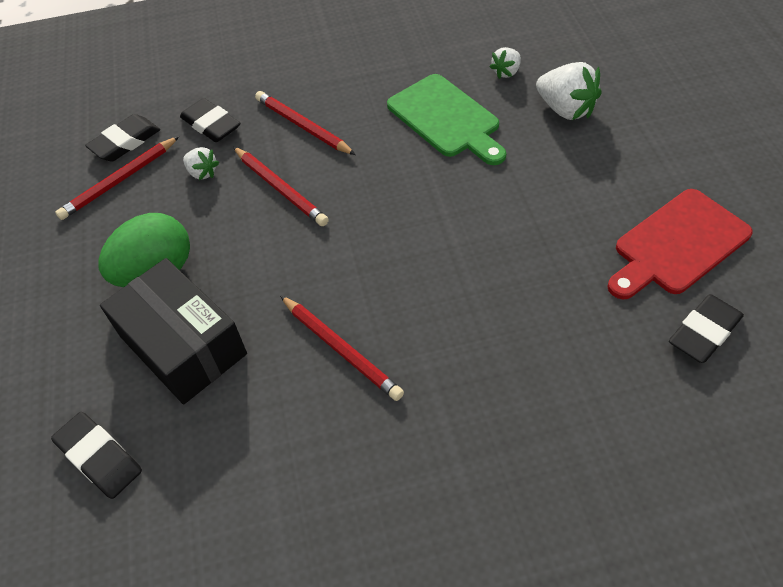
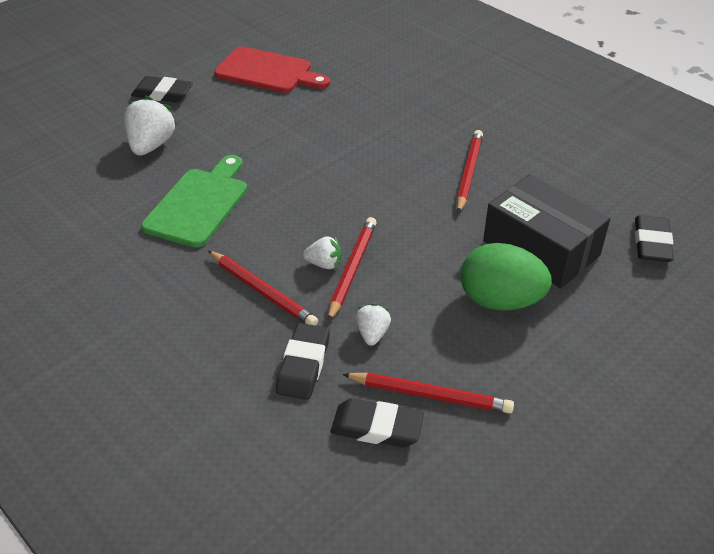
camera: 125 degrees left, 10 degrees down
(183, 345) = (541, 248): black box -> black box turned 60 degrees counterclockwise
(303, 126) = (262, 292): red pencil -> red pencil turned 60 degrees counterclockwise
(506, 72) = (113, 190): white strawberry -> white strawberry (324, 264)
(704, 332) = (331, 52): black eraser -> black eraser (162, 94)

